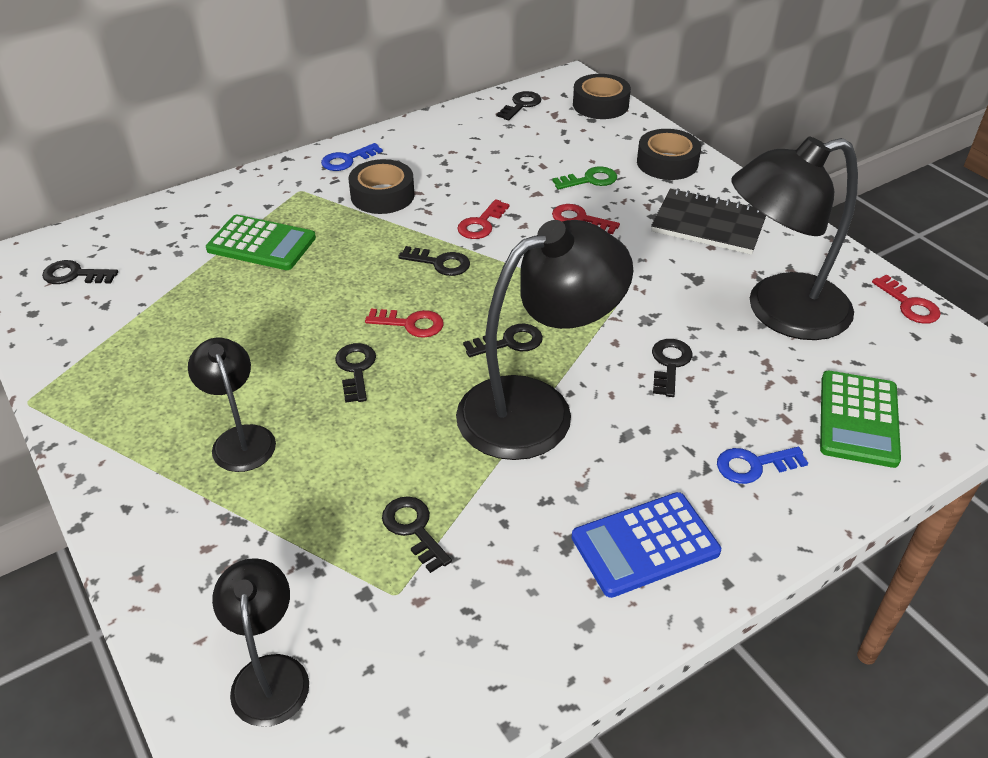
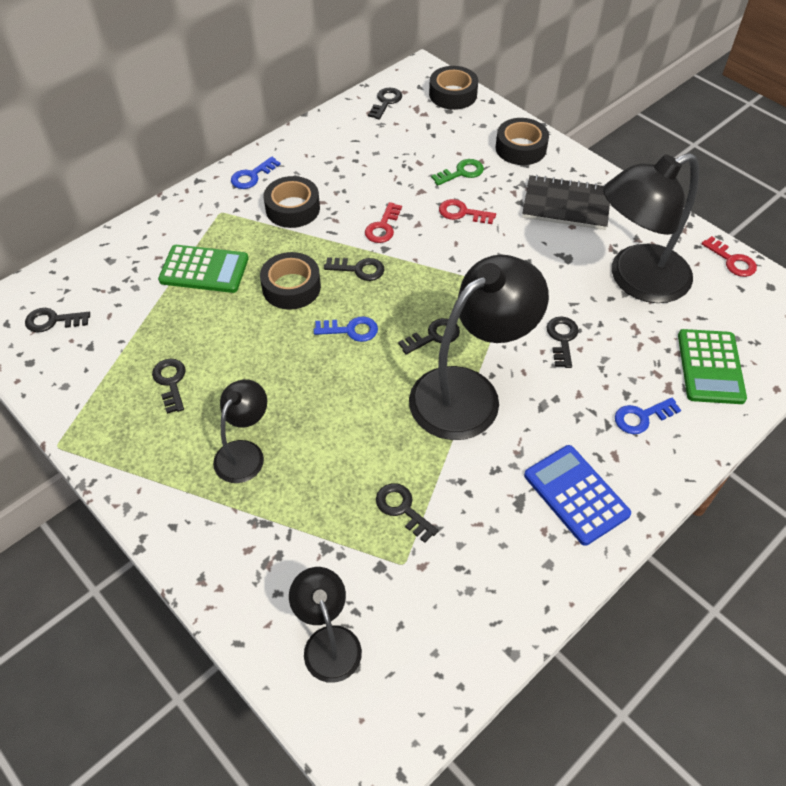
camera: 10 degrees left, 10 degrees up
(240, 438) = (244, 453): black lamp -> black lamp turned 60 degrees clockwise
(355, 272) = (291, 287): none -> black tape
(356, 369) = (318, 378): black key -> black key (170, 382)
(411, 324) = (351, 330): red key -> blue key
(645, 545) = (576, 495): blue calculator -> blue calculator turned 90 degrees clockwise

